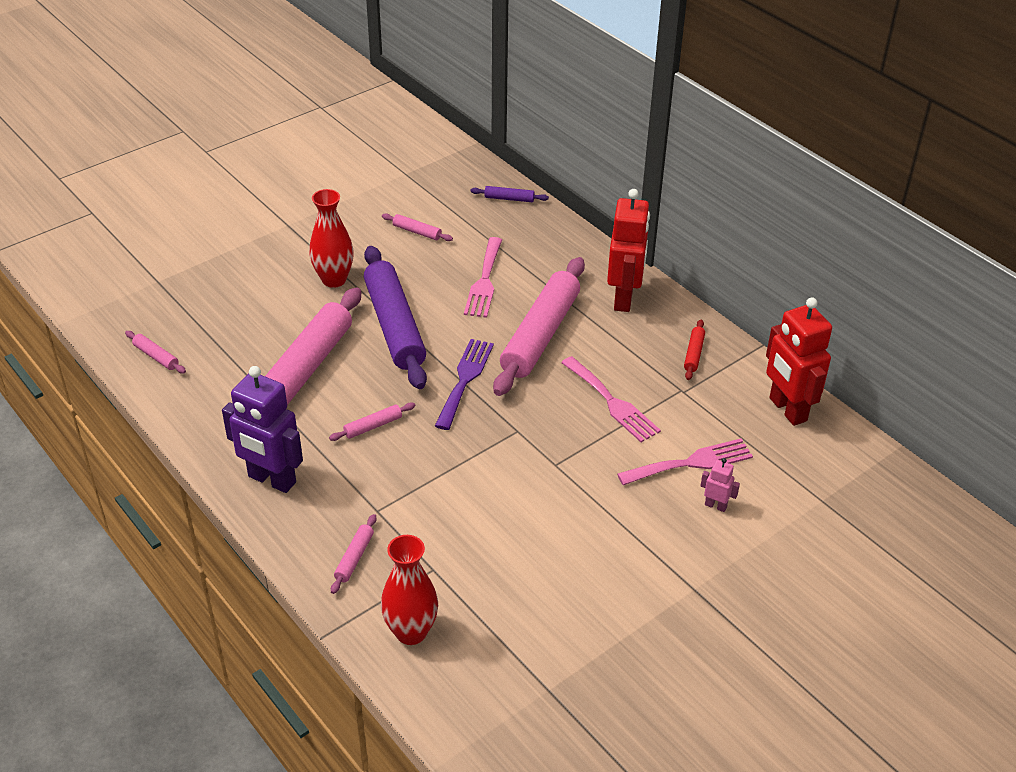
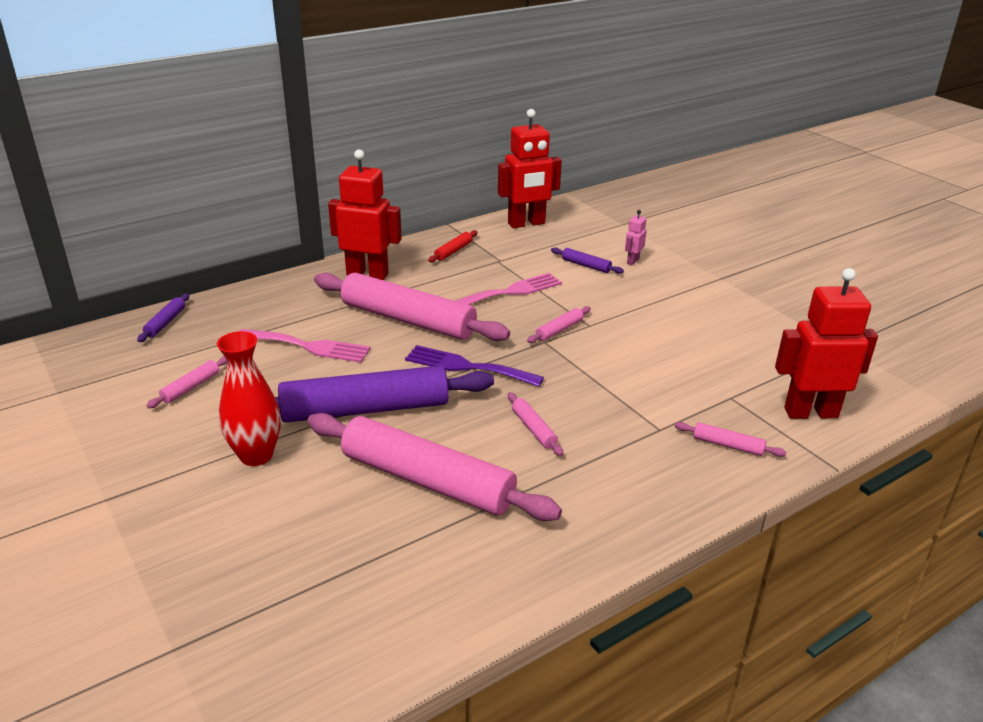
camera: 85 degrees left, 10 degrees down
(156, 356) = (367, 637): pink rolling pin -> pink rolling pin (559, 330)
(271, 480) = (621, 507): purple robot -> none
(411, 632) = (810, 412): red vase -> red robot
(691, 463) = (586, 265): pink fork -> purple rolling pin
(694, 354) = (453, 251): red rolling pin -> red rolling pin turned 75 degrees counterclockwise

